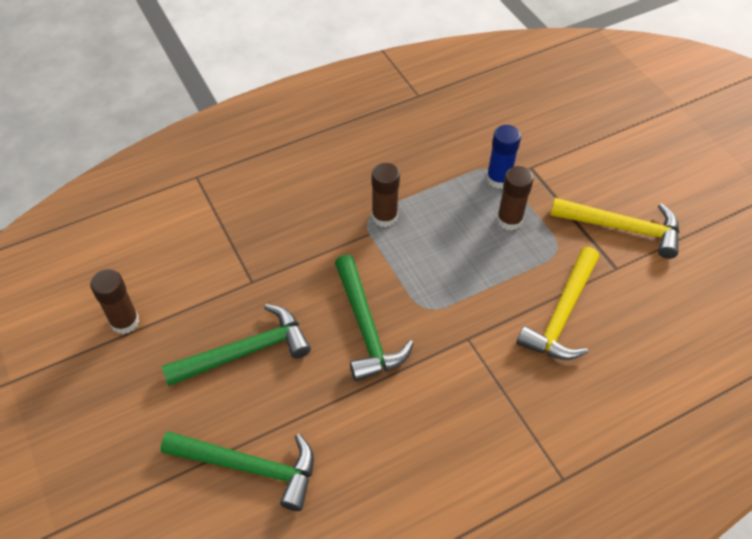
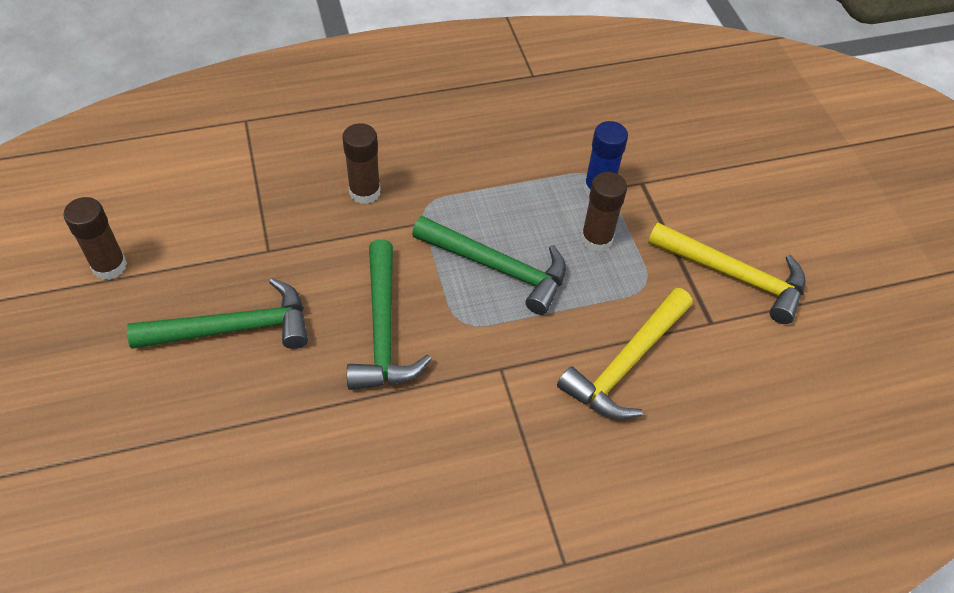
camera: 10 degrees right, 0 degrees up
(250, 466) = (193, 462): green hammer -> green hammer (498, 267)
(384, 217) = (447, 206): brown glue stick -> brown glue stick (365, 192)

